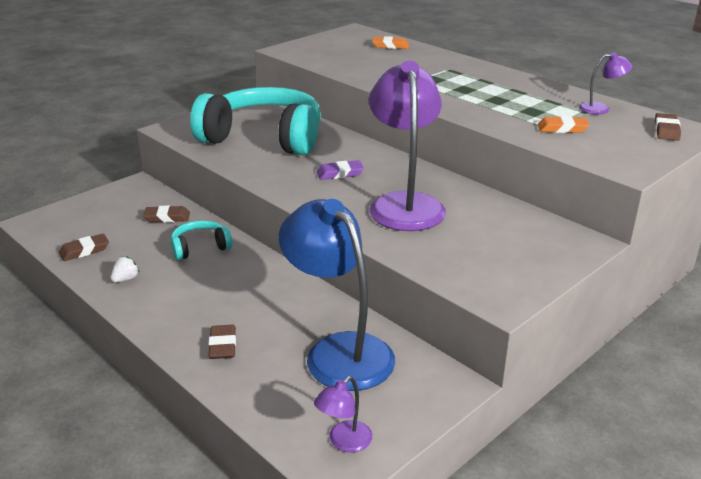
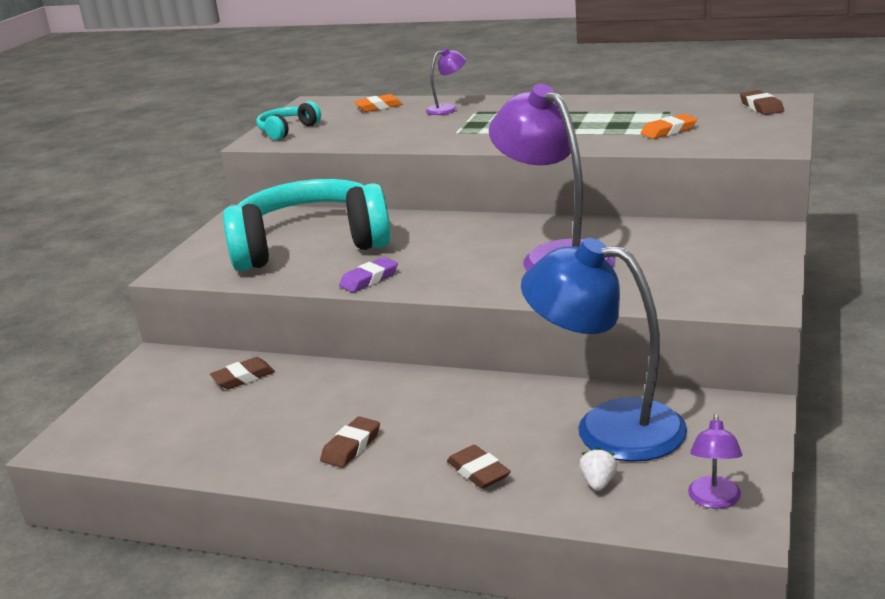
camera: 25 degrees left, 5 degrees down
(84, 250) = (179, 447): brown eraser -> brown eraser (351, 446)
(125, 279) = (275, 455): white strawberry -> white strawberry (598, 483)
(200, 247) = (326, 392): turquoise headphones -> turquoise headphones (287, 130)
(340, 173) = (448, 252): purple eraser -> purple eraser (369, 279)
(600, 109) = (678, 105): purple lamp -> purple lamp (447, 109)

